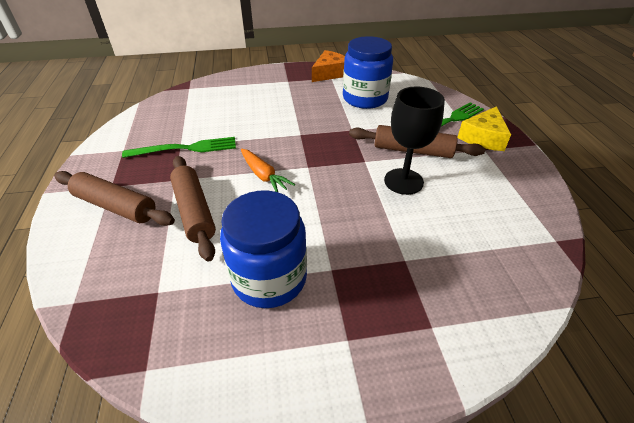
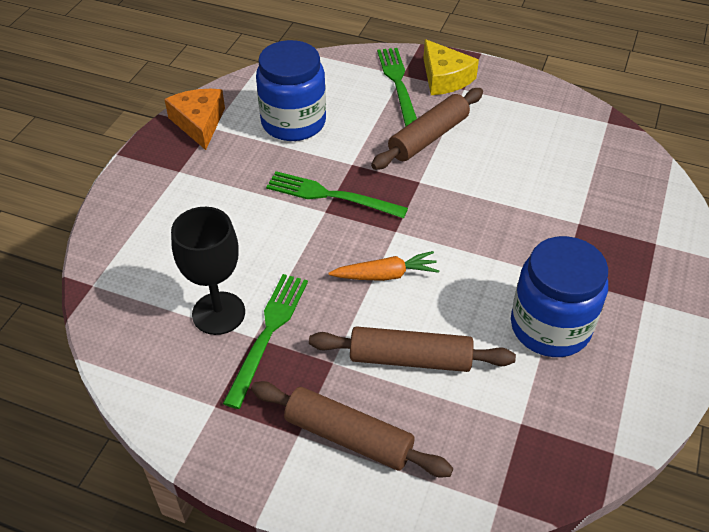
camera: 60 degrees left, 5 degrees up
(115, 206) = (348, 437): brown rolling pin -> brown rolling pin turned 60 degrees clockwise
(316, 131) = (331, 195): none -> green fork
(403, 181) = (473, 170): black goblet -> black goblet (218, 313)

